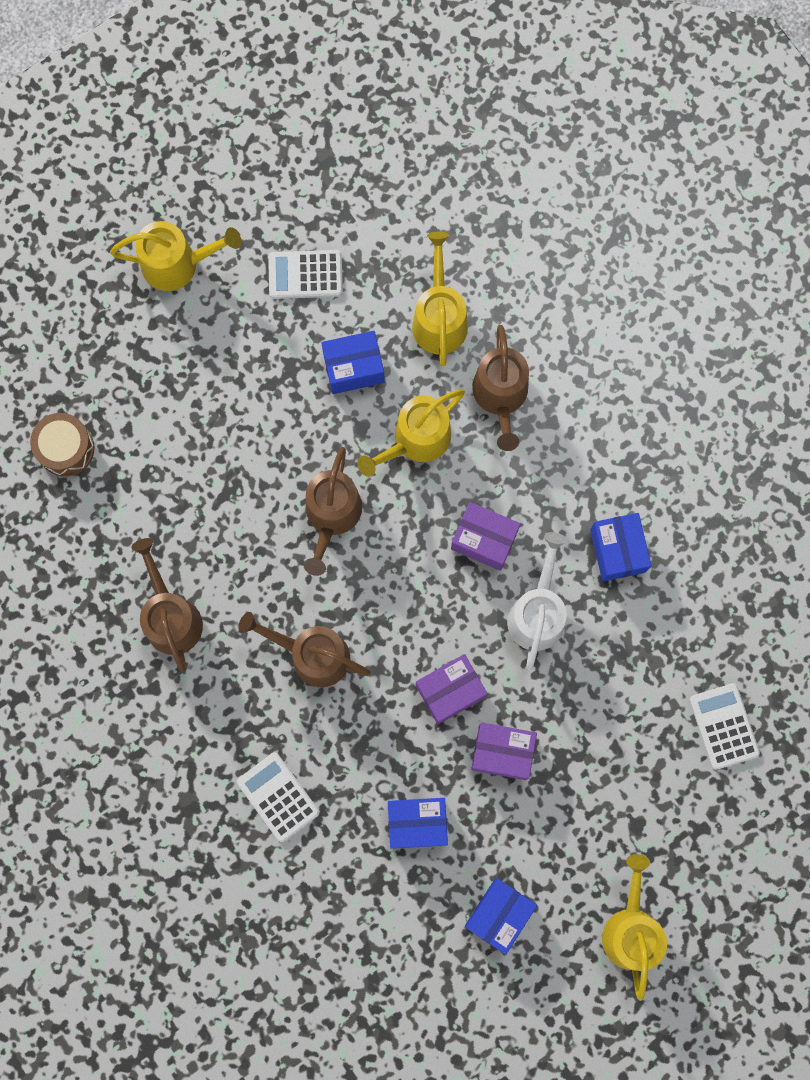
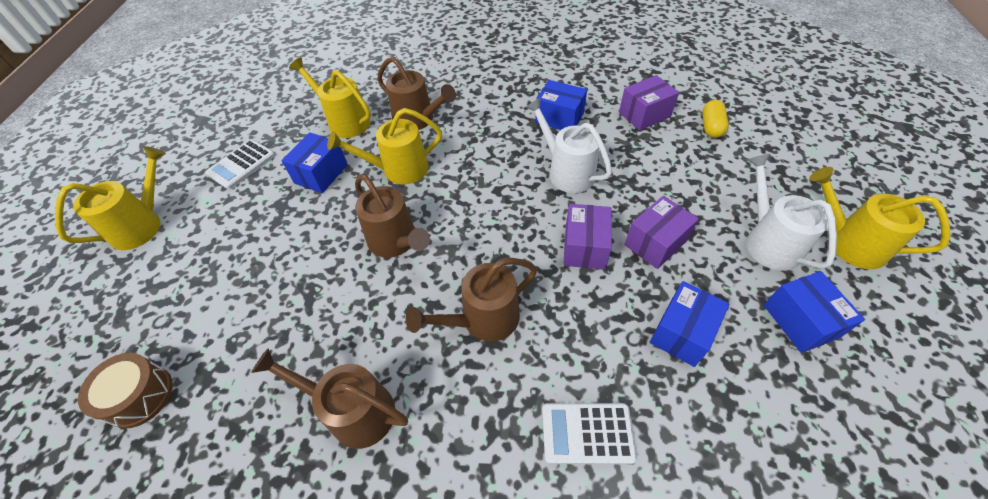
camera: 50 degrees left, 25 degrees down
(415, 441) = (398, 170): yellow watering can -> yellow watering can turned 75 degrees clockwise
(484, 540) = (494, 171): purple box -> purple box (644, 114)
(579, 854) = (767, 241): none -> white watering can
(723, 726) = (711, 127): white calculator -> yellow capsule

